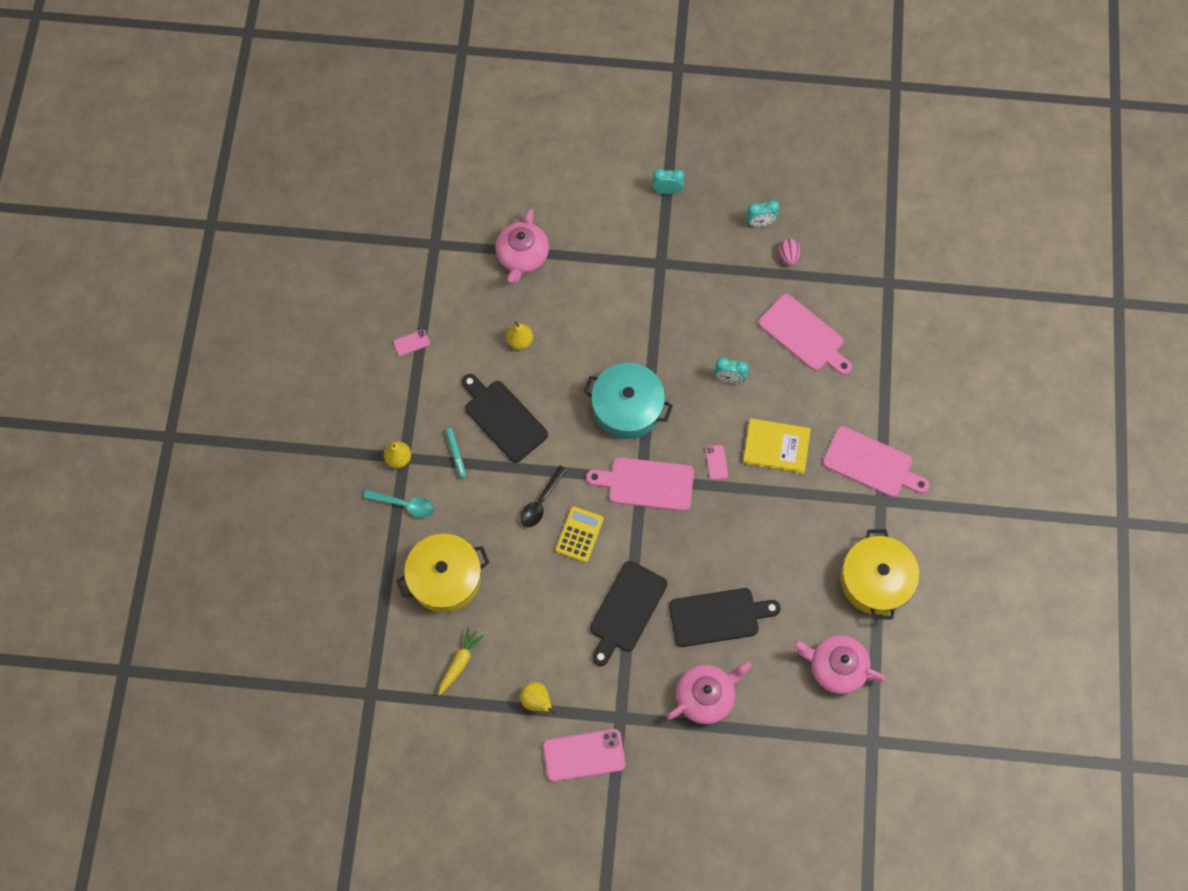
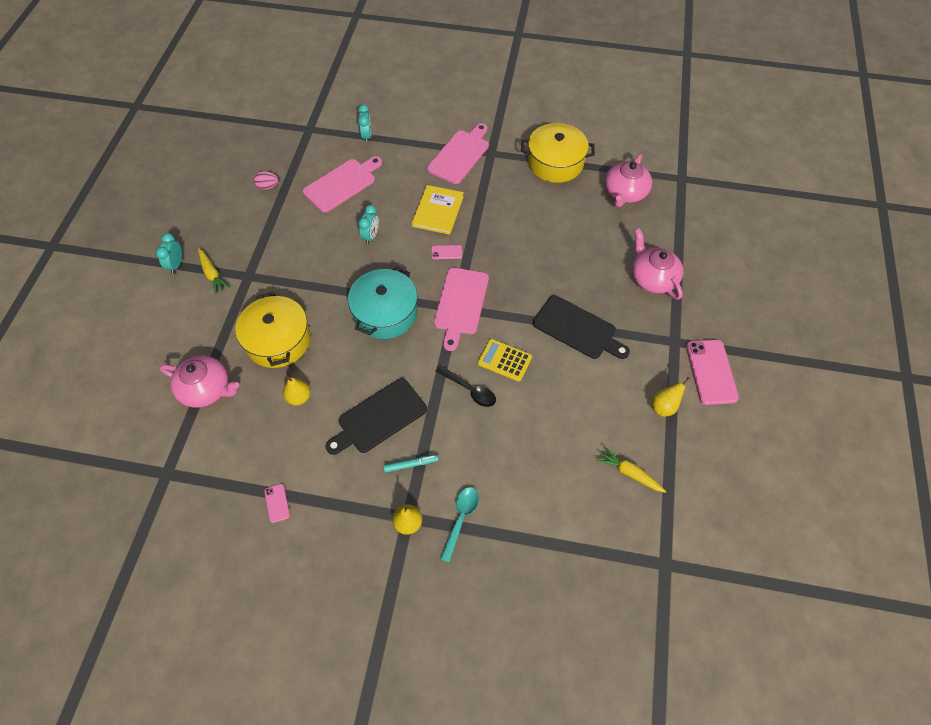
camera: 85 degrees left, 10 degrees down
(445, 578) = (542, 482): yellow pot -> yellow pot (278, 340)
(659, 228) = (212, 274): none -> yellow carrot
(718, 617) = (584, 263): black cutting board -> none
(760, 223) = (231, 202): turquoise clock -> turquoise clock (367, 136)

